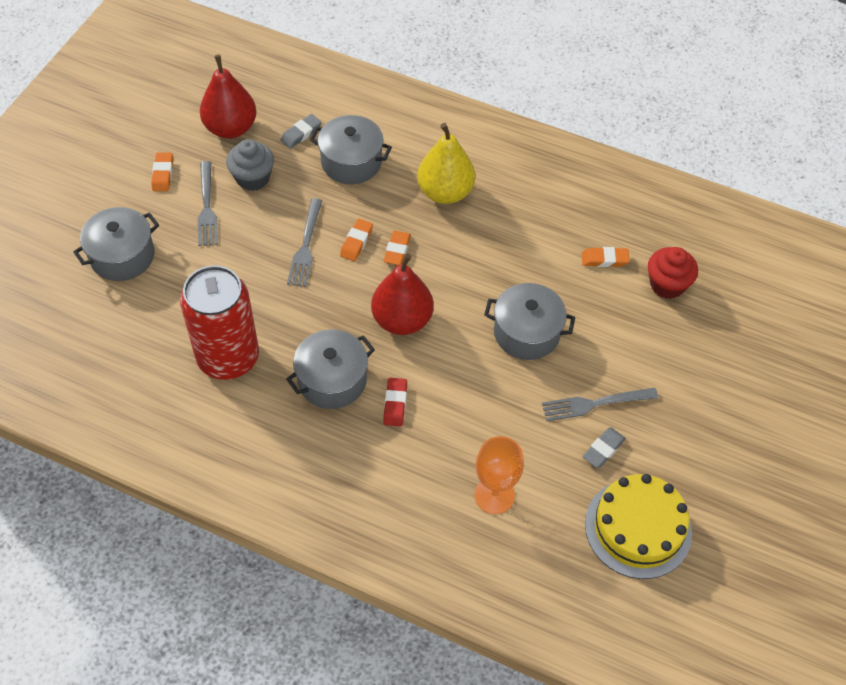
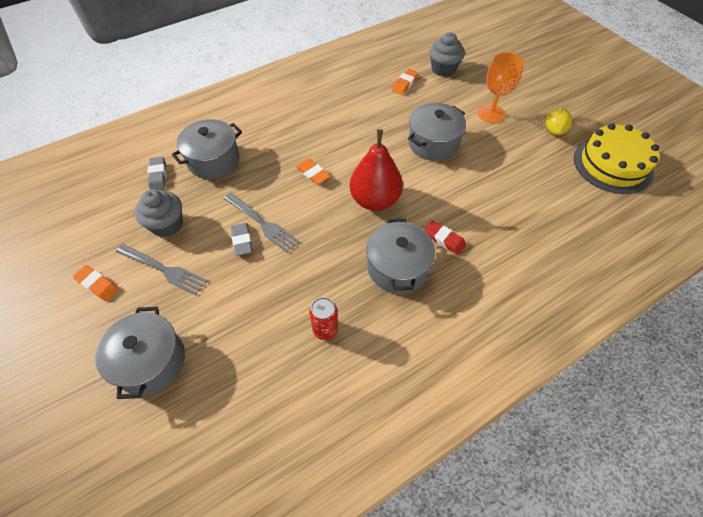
camera: 55 degrees left, 0 degrees up
(228, 357) = (325, 329): red can -> red can, size x0.42
(231, 128) = (104, 215): red pear -> none
(356, 242) = (286, 192): orange eraser -> none
(445, 192) = (288, 126): yellow pear -> none
(494, 495) = (553, 222): orange goblet -> orange goblet (491, 114)
(595, 404) = (509, 139): grey fork -> none
(603, 449) = (546, 152): grey eraser -> grey eraser (242, 241)
(649, 445) = (554, 131): none -> yellow lemon
(667, 285) = (443, 69): red cupcake -> grey cupcake

